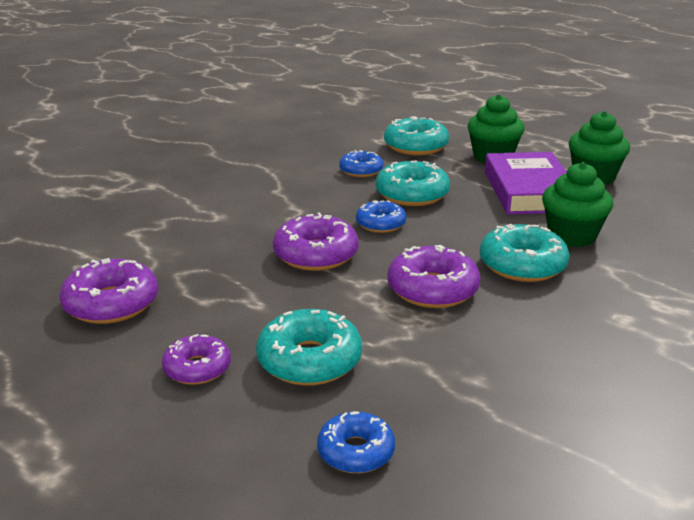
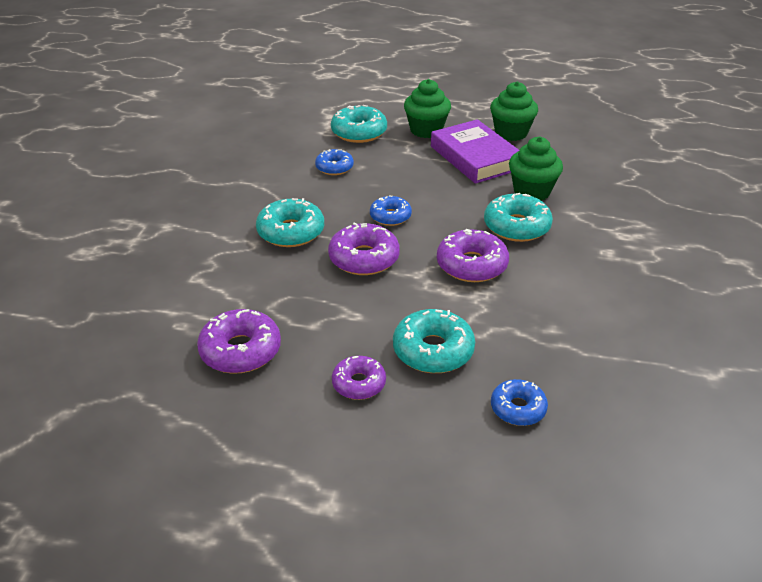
camera: 25 degrees left, 10 degrees up
(412, 194) = (392, 182): turquoise donut -> turquoise donut (291, 232)

